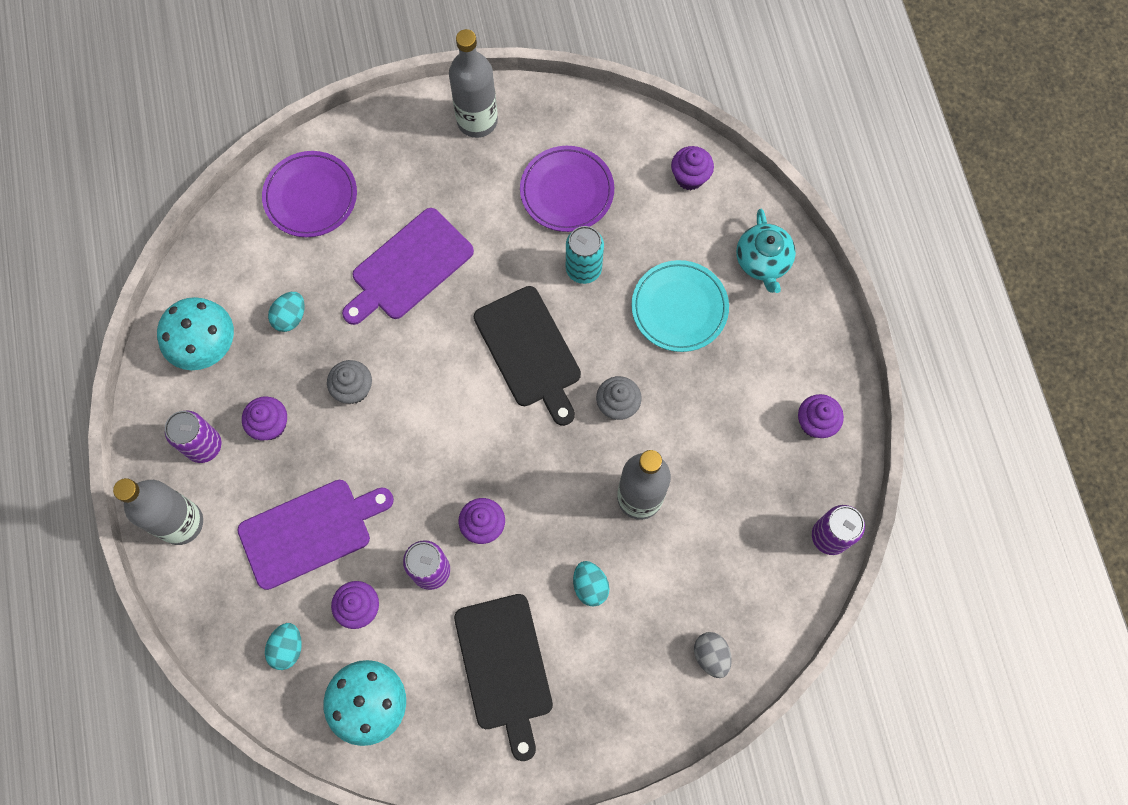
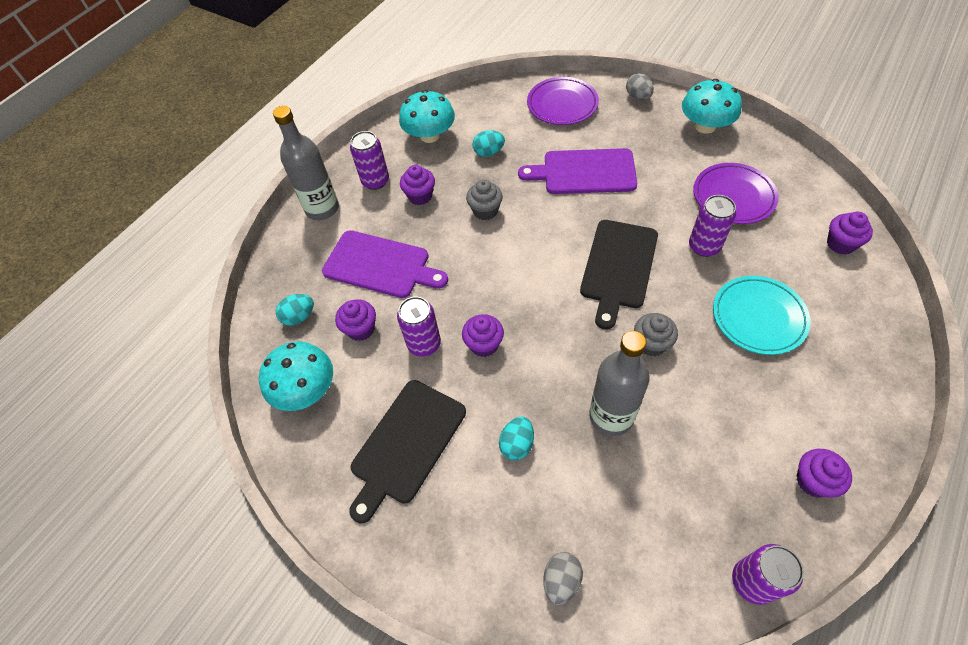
camera: 50 degrees right, 15 degrees down
(381, 129) = (638, 97): none -> grey egg
(477, 121) = (705, 126): grey bottle -> turquoise mushroom
(583, 269) = (704, 246): turquoise can -> purple can
(763, 261) = (860, 334): turquoise teapot -> none

